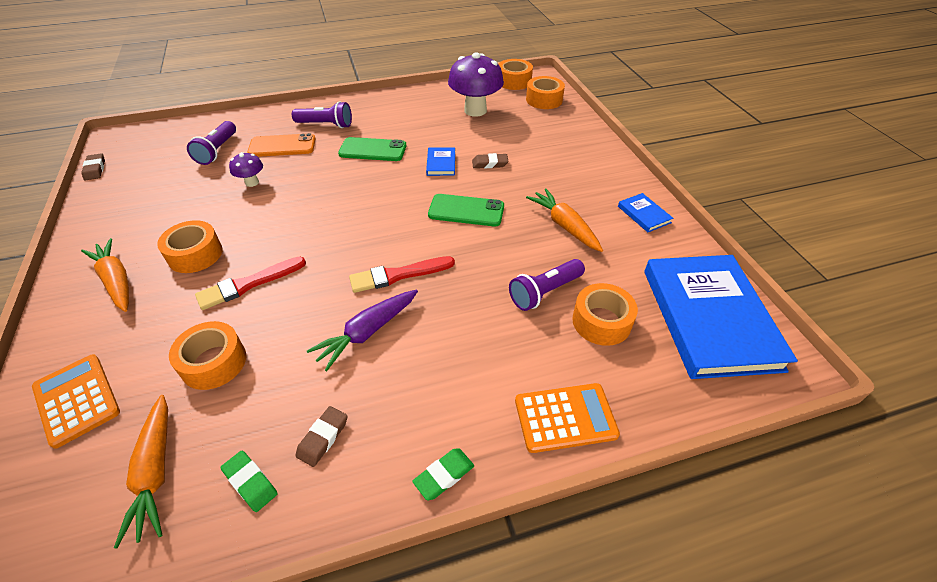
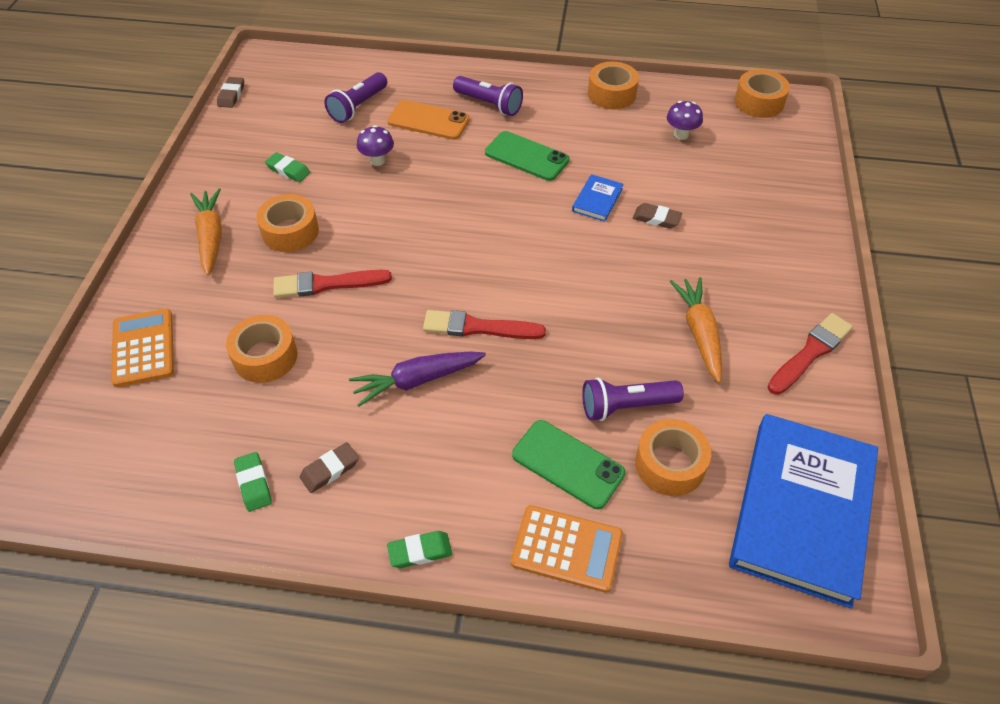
camera: 25 degrees right, 5 degrees up
(155, 472) = (183, 441): orange carrot -> none
(173, 209) = (288, 170): none -> green eraser
(466, 210) = (593, 273): green phone -> green phone (568, 464)
(475, 110) = (681, 134): purple mushroom -> purple mushroom, size x0.49
(544, 100) = (783, 143): orange tape -> orange tape (611, 94)
(644, 214) = (810, 352): blue book -> red brush

